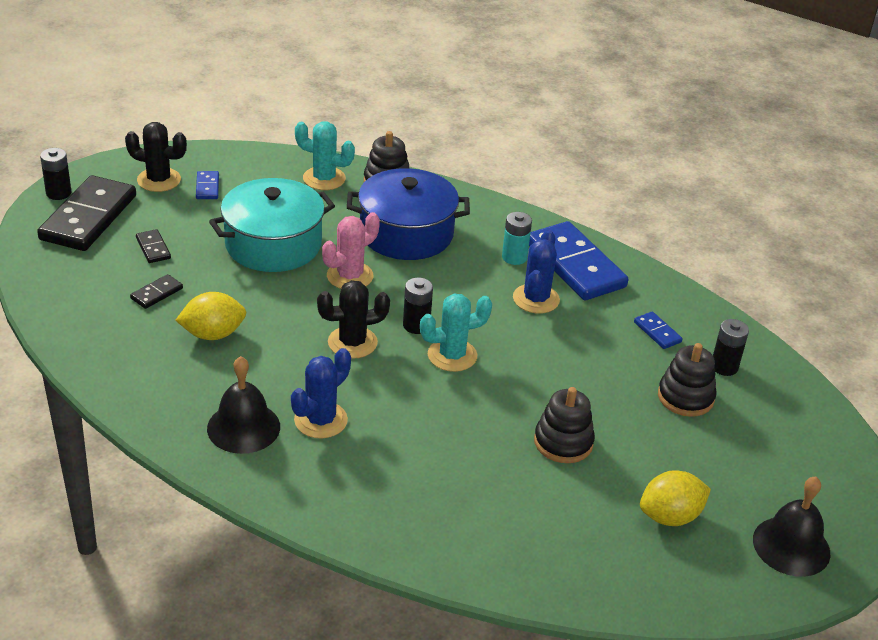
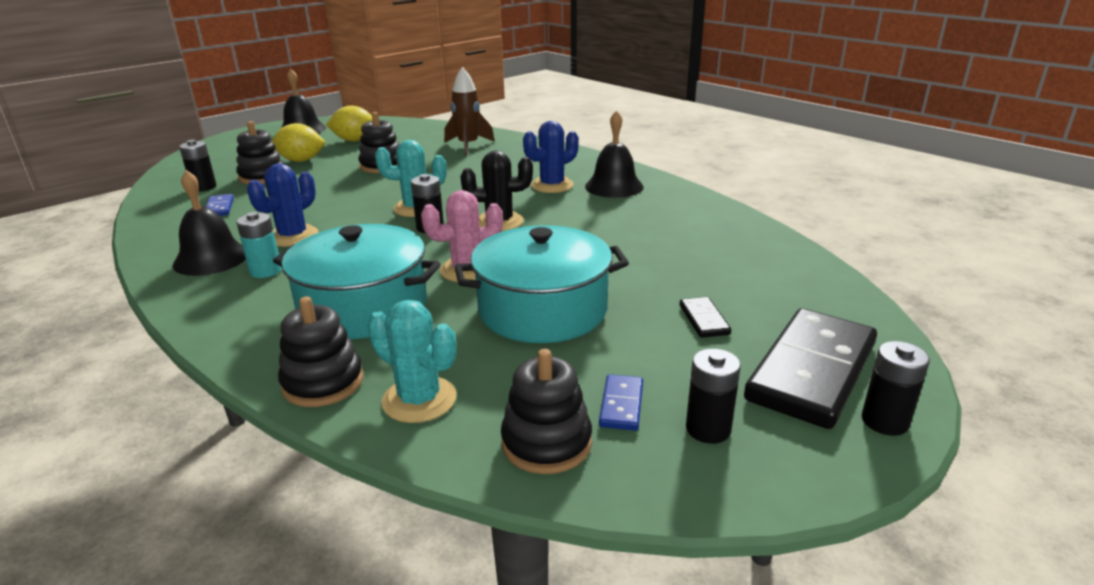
camera: 160 degrees left, 10 degrees down
(157, 293) = (693, 273): black domino -> none
(159, 180) = (708, 429): black cactus -> black battery
(213, 334) = (632, 237): yellow lemon -> yellow lemon (301, 160)
(245, 166) = (546, 442): none -> black stacking toy
(406, 233) = (363, 307): blue pot -> turquoise pot
(484, 519) = (468, 146): none -> brown rocket
(575, 265) = (211, 258): blue domino -> black bell

